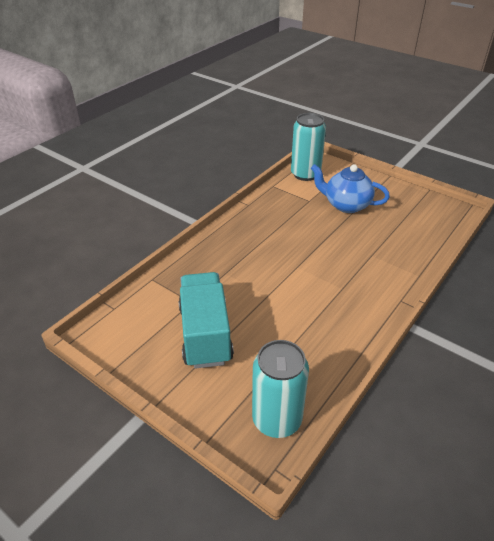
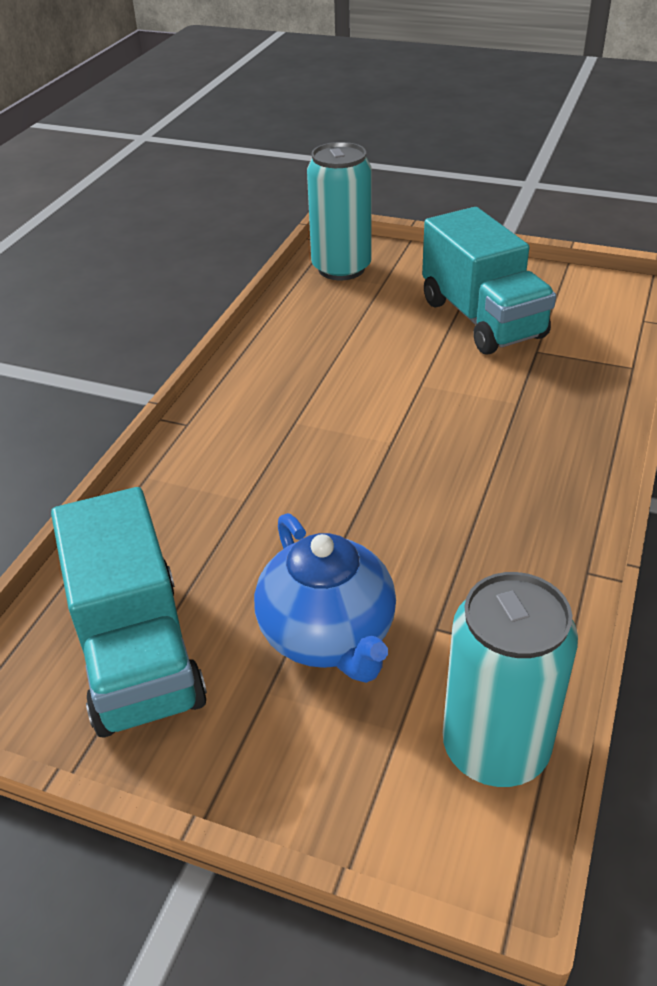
camera: 165 degrees right, 0 degrees up
(346, 205) = (328, 636): blue teapot -> blue teapot turned 60 degrees clockwise
(413, 213) = (137, 653): none -> turquoise truck

